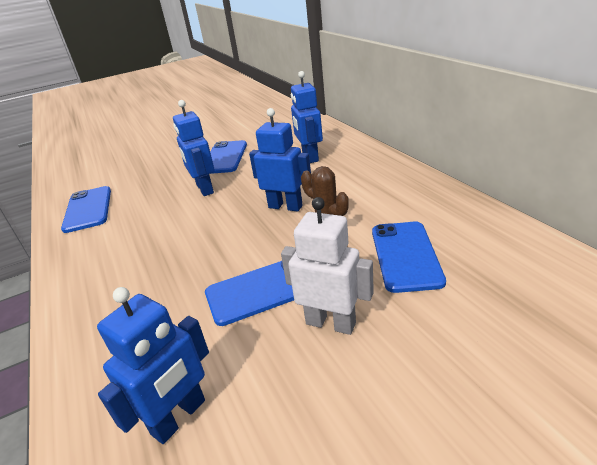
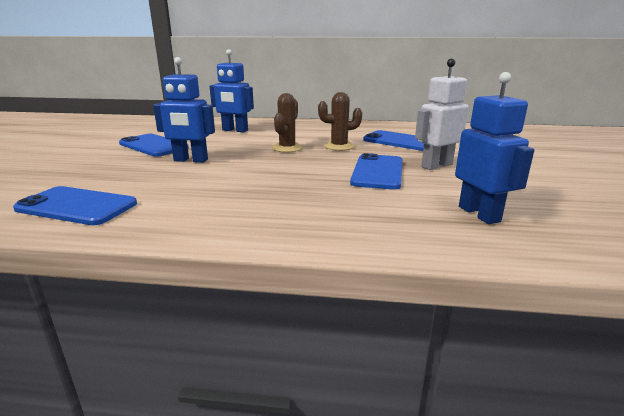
camera: 60 degrees left, 10 degrees down
(285, 206) = (287, 148): blue robot -> brown cactus

